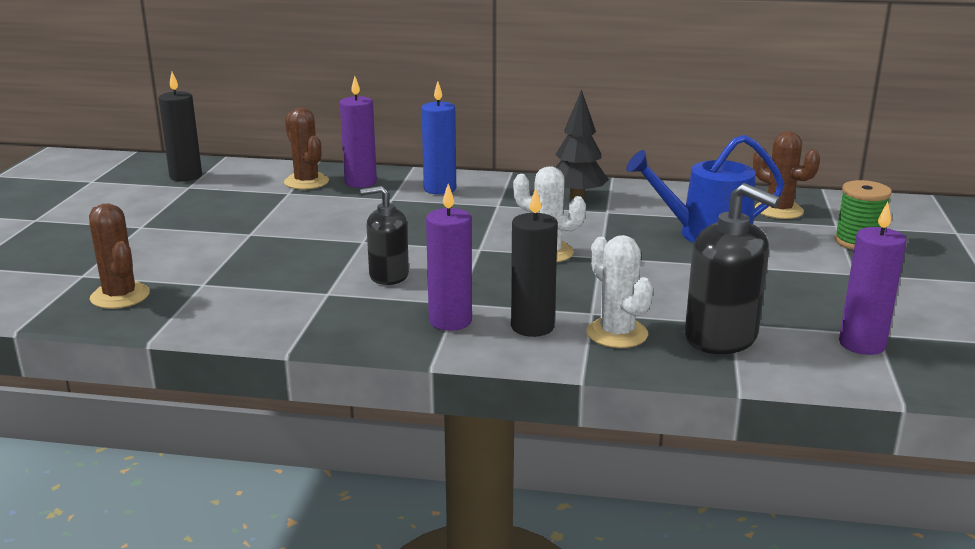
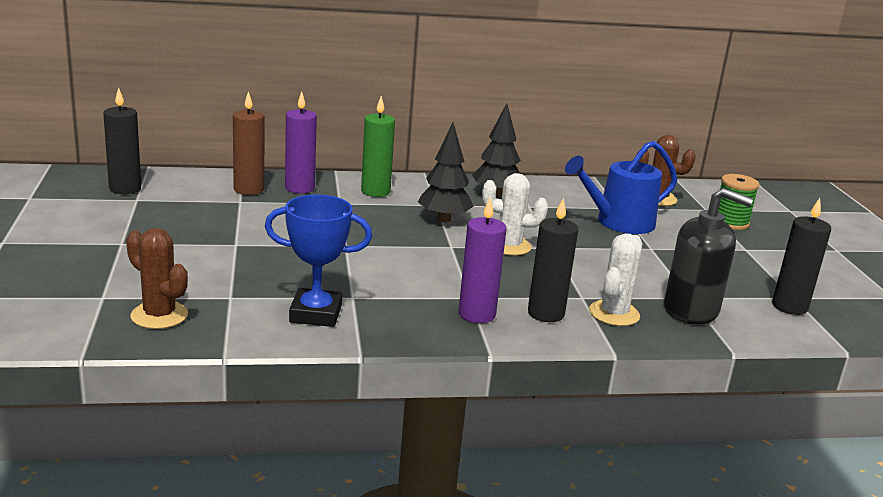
camera: 20 degrees left, 0 degrees up
(275, 306) = (316, 314): none -> blue trophy
(306, 182) = (249, 190): brown cactus -> brown candle
(388, 275) = (393, 276): black soap dispenser -> none
(440, 189) = (375, 191): blue candle -> green candle
(494, 220) = (444, 219): none -> black tree
(617, 333) = (614, 314): white cactus -> white cactus turned 75 degrees clockwise
(862, 344) = (789, 307): purple candle -> black candle

